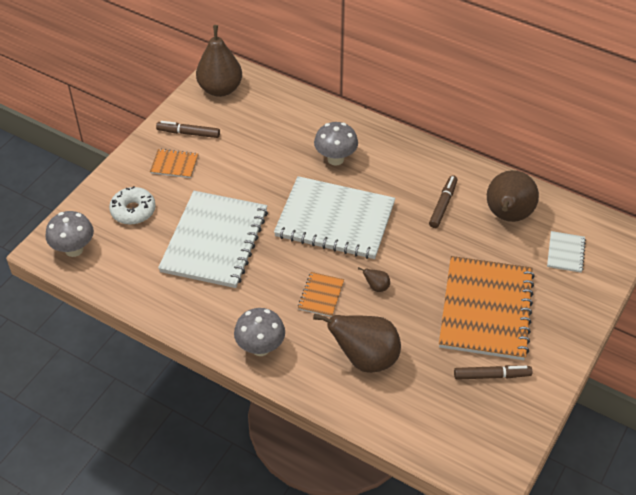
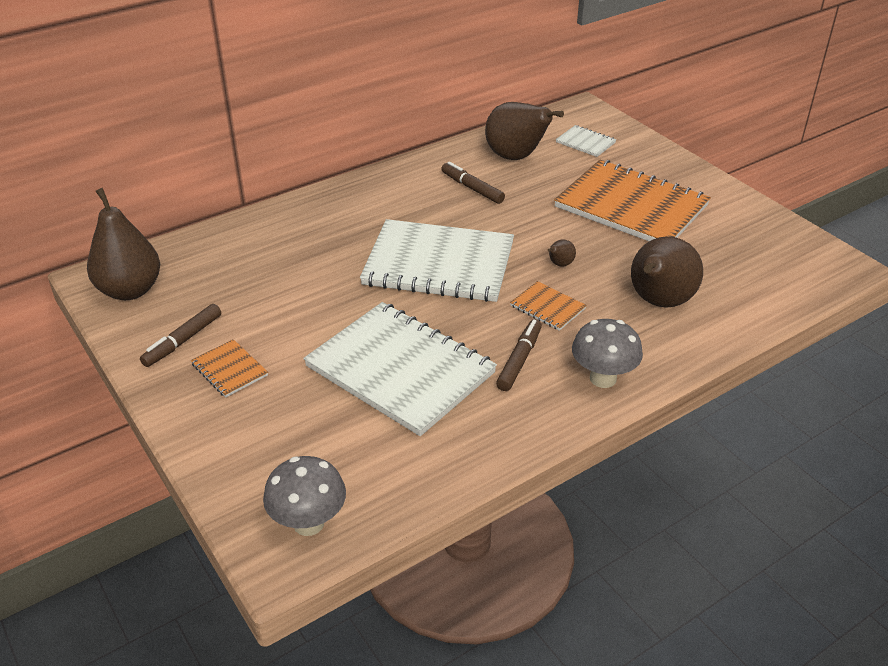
camera: 65 degrees left, 10 degrees down
(133, 211) = (282, 435): white donut -> none
(174, 164) = (229, 370): orange notebook -> orange notebook turned 75 degrees counterclockwise
(335, 159) = (343, 236): grey mushroom -> none
(335, 220) = (439, 264): white notebook -> white notebook turned 60 degrees clockwise
(491, 375) = (718, 229): brown marker -> brown marker (519, 360)

